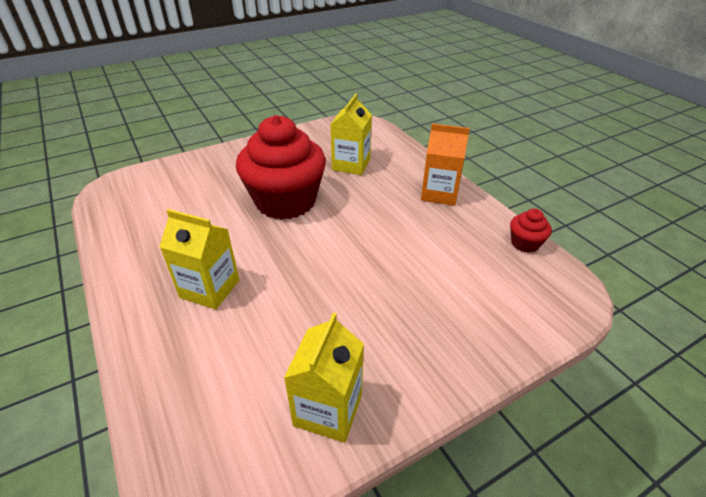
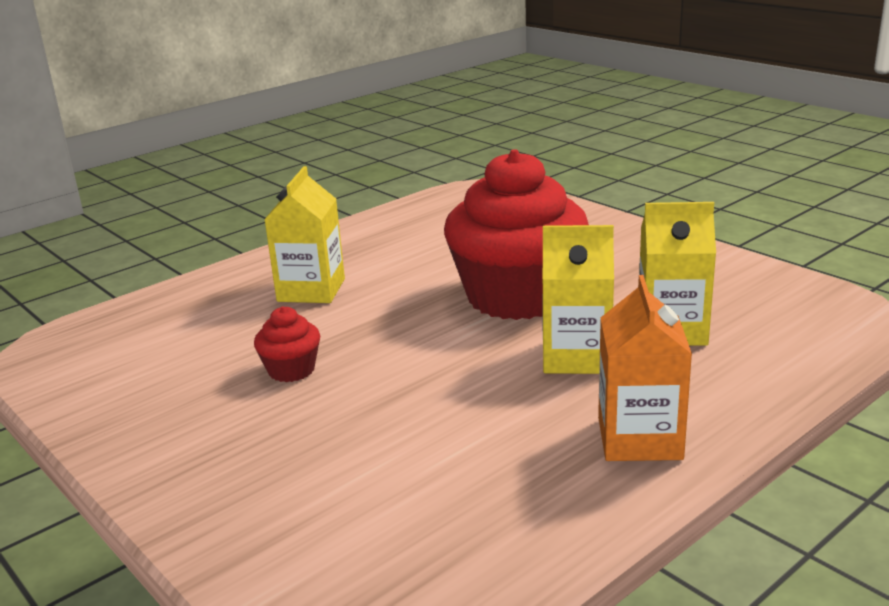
camera: 80 degrees right, 15 degrees down
(328, 409) = (125, 399): yellow carton -> yellow carton (576, 357)
(525, 243) = (515, 565): red cupcake -> red cupcake (291, 370)

